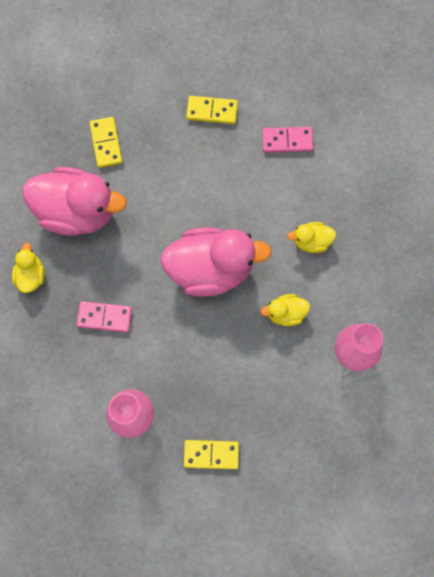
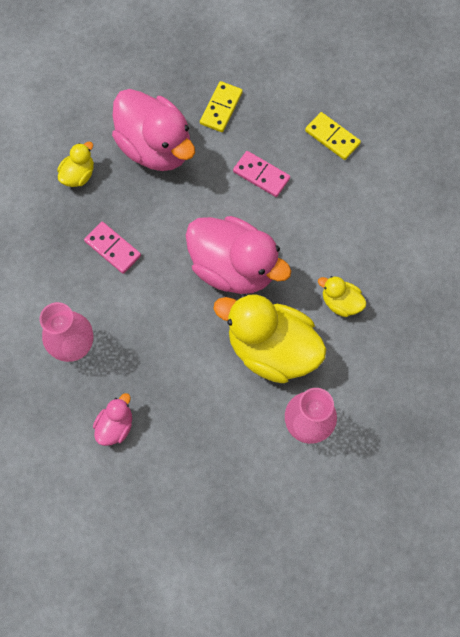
camera: 35 degrees right, 5 degrees down
(211, 454) = (115, 426): yellow domino -> pink duck
(285, 313) = (271, 349): yellow duck -> yellow duck, size x2.15
(287, 141) = (381, 203): pink domino -> pink domino (261, 175)

